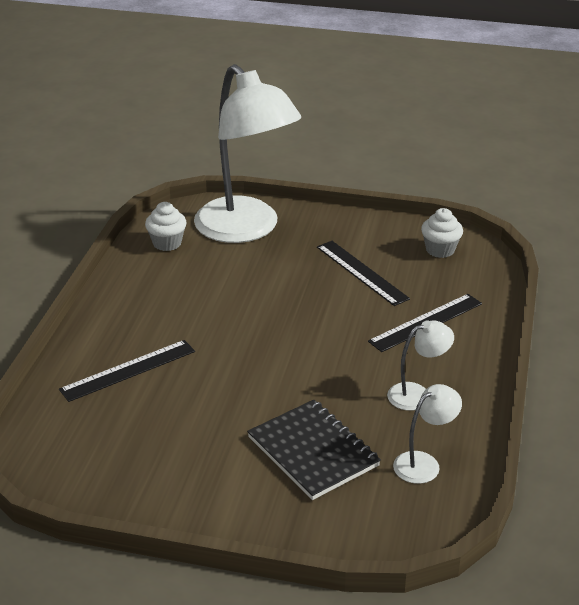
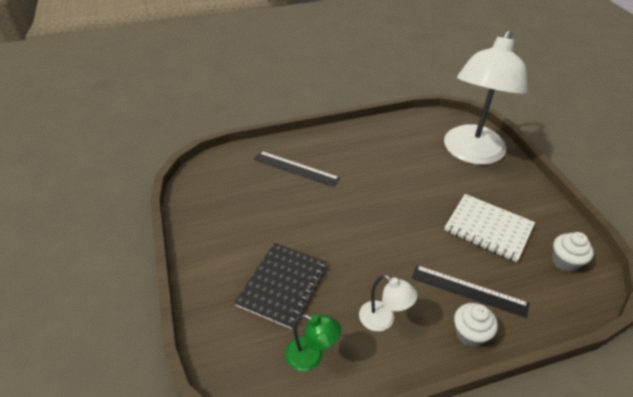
camera: 60 degrees right, 10 degrees up
(167, 243) = (421, 129): white cupcake -> white cupcake (470, 334)
(361, 272) = (488, 228): black ruler -> white notebook
(424, 463) = (311, 357): white lamp -> green lamp

